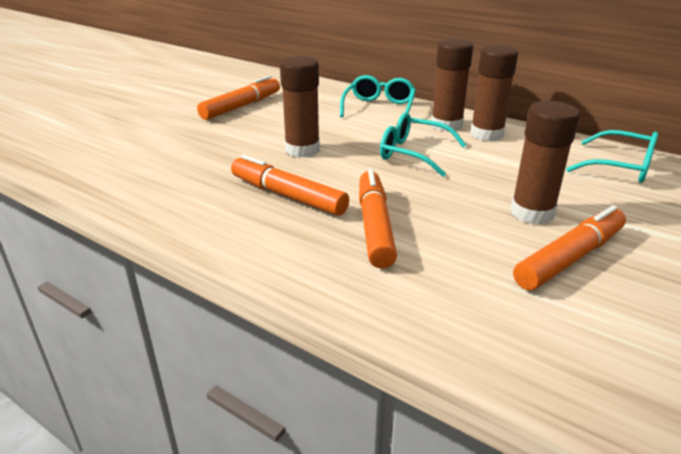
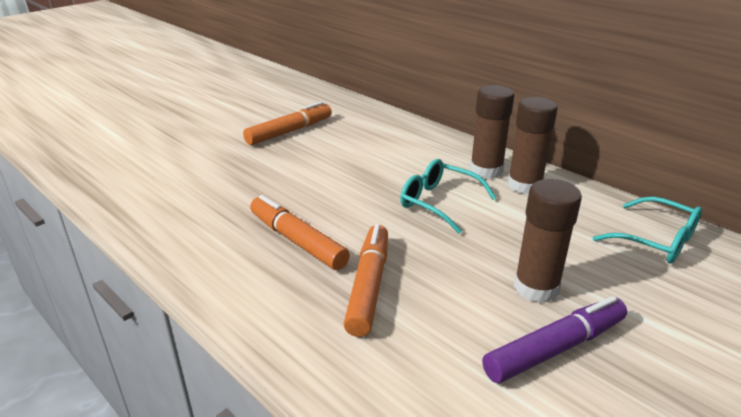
camera: 10 degrees right, 0 degrees up
(302, 150) = (330, 188): brown glue stick -> none
(379, 108) = (424, 143): turquoise glasses -> none
(570, 258) = (555, 348): orange marker -> purple marker

